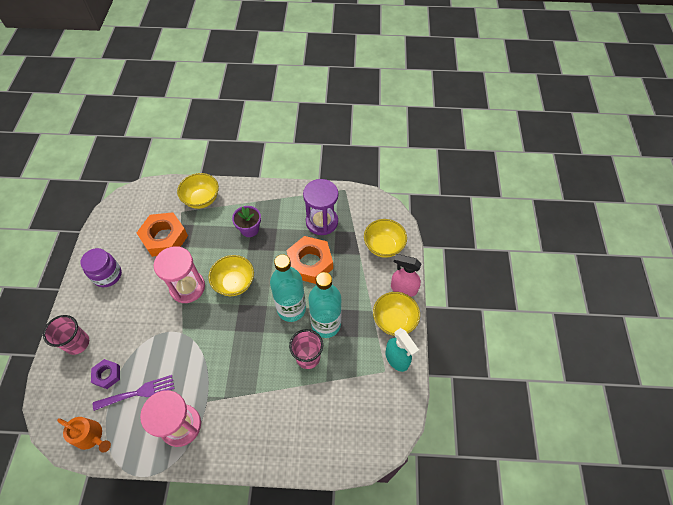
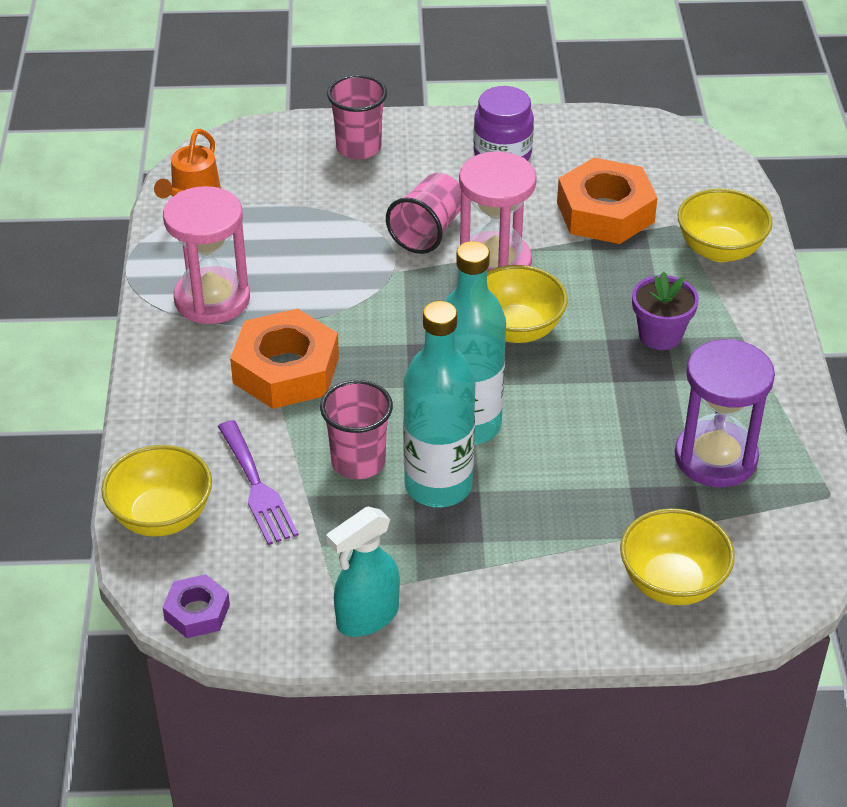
camera: 85 degrees right, 15 degrees down
(107, 375) = (302, 194): purple nut -> purple nut (197, 612)
(138, 392) = (271, 237): purple fork -> purple fork (257, 487)
(156, 314) = (428, 231): none -> pink cup
(310, 263) = (592, 446): orange nut -> orange nut (286, 370)
(394, 321) = (464, 610): yellow bowl -> yellow bowl (161, 516)
(403, 288) = (555, 626): pink spray bottle -> none

